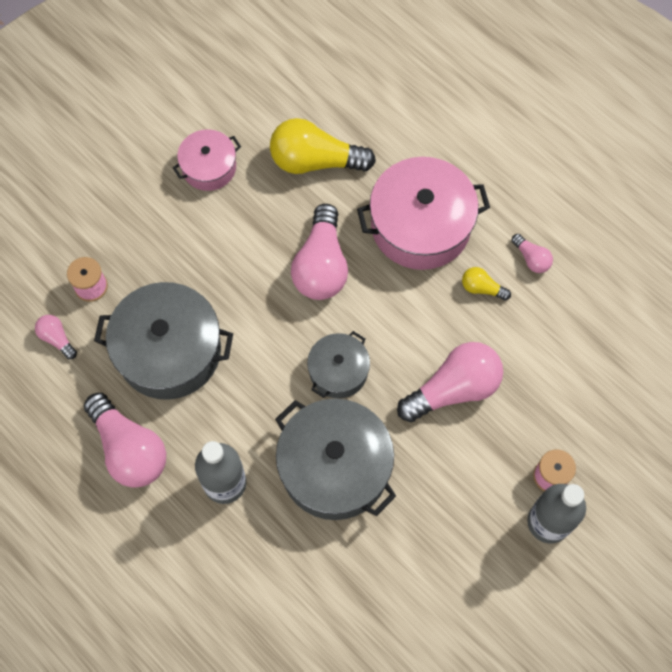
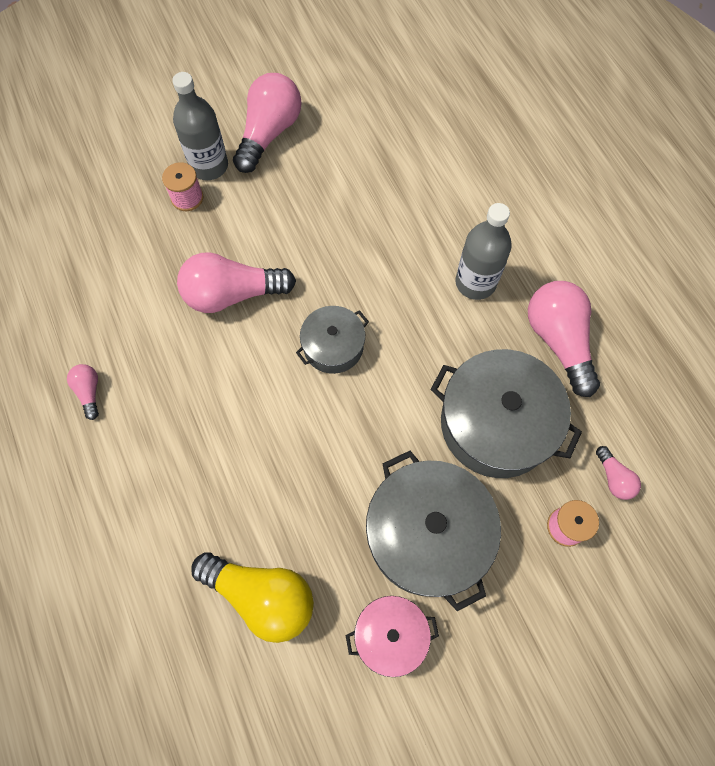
camera: 160 degrees left, 0 degrees up
(321, 265) = (307, 461): pink light bulb -> pink light bulb (269, 133)
(335, 467) = (370, 264): grey pot -> grey pot (427, 534)
(420, 225) = (181, 469): pink pot -> none
(482, 288) = (155, 379): yellow light bulb -> none

